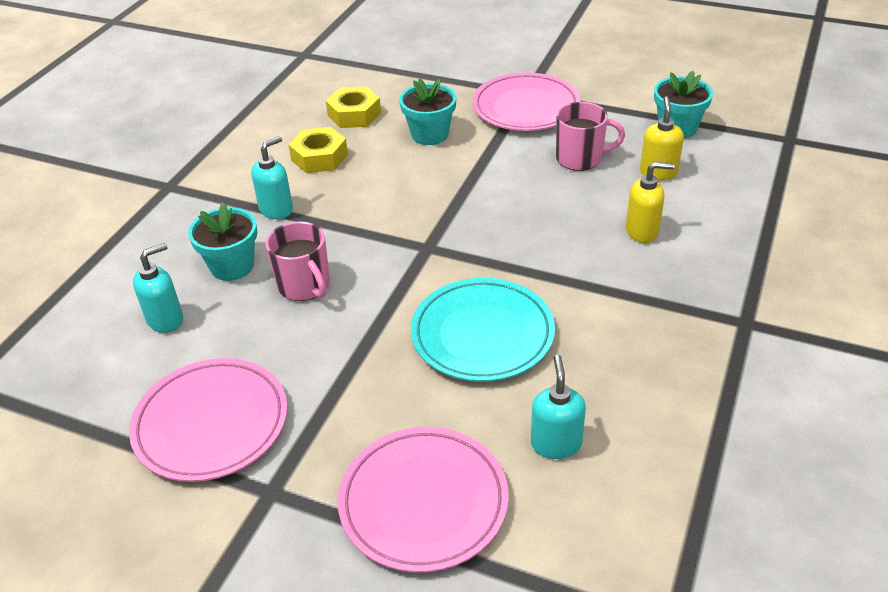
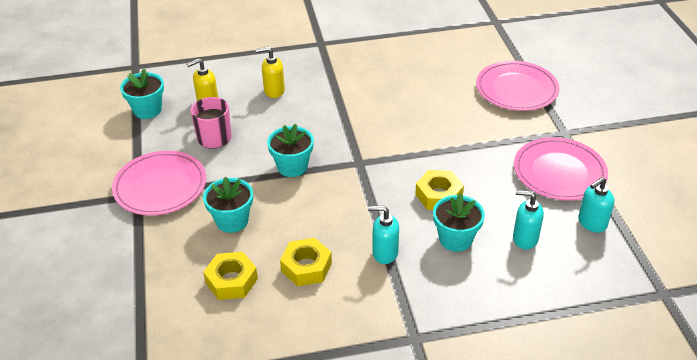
camera: 125 degrees left, 0 degrees up
(304, 286) = (439, 195): pink mug -> yellow nut
(472, 196) = (292, 166): none -> turquoise flower pot
(482, 334) = (407, 113): turquoise plate -> none
(556, 443) = (448, 69): turquoise soap dispenser -> turquoise soap dispenser (591, 223)
(642, 231) = (274, 91): yellow soap dispenser -> yellow soap dispenser turned 60 degrees counterclockwise

